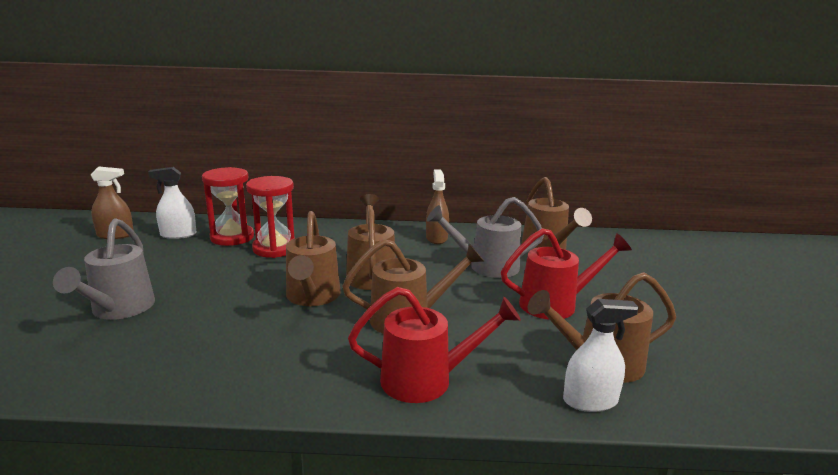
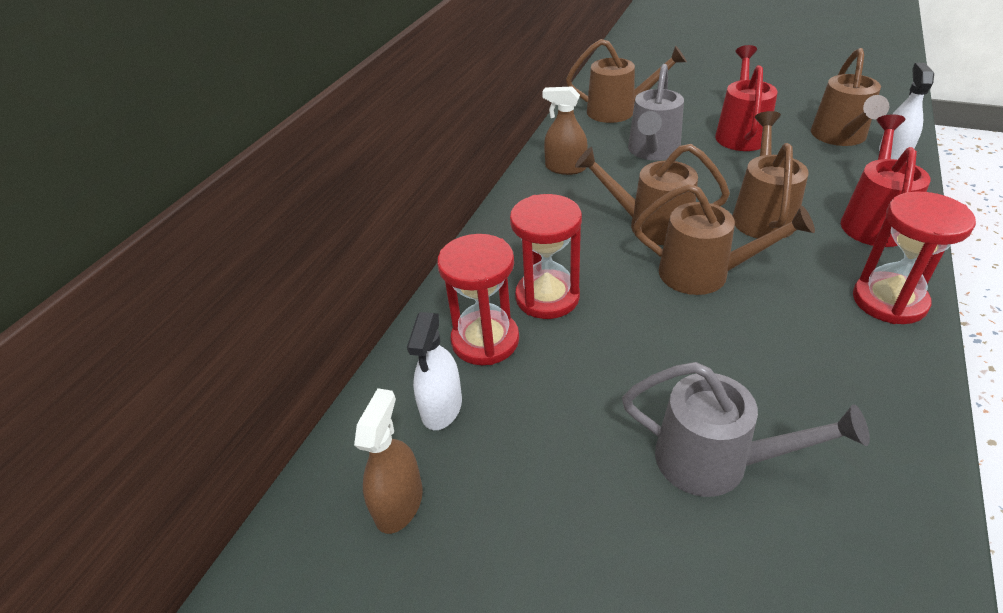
camera: 65 degrees left, 20 degrees up
(291, 383) = (889, 301): none -> red hourglass

